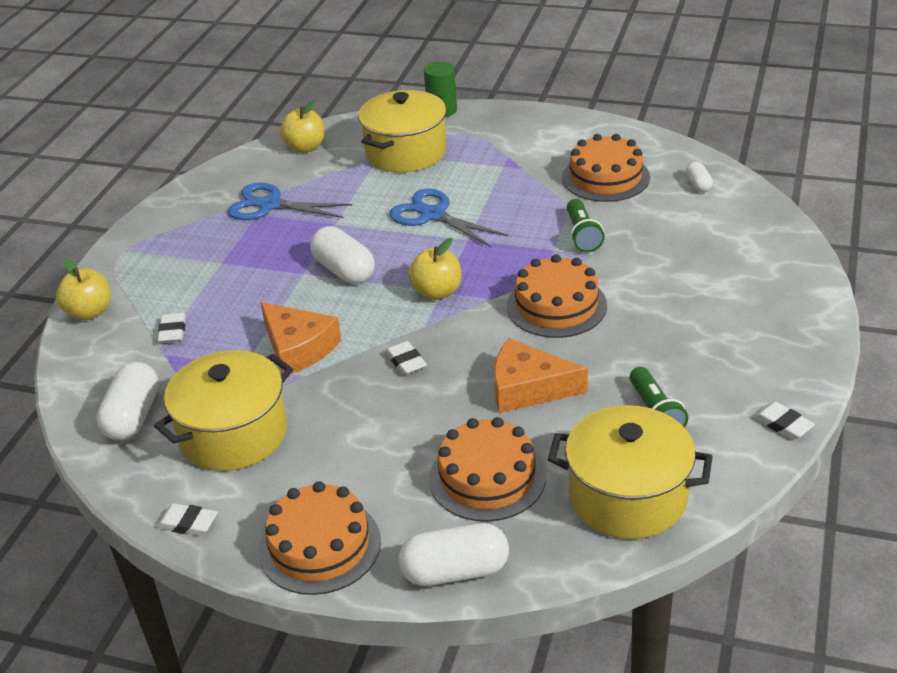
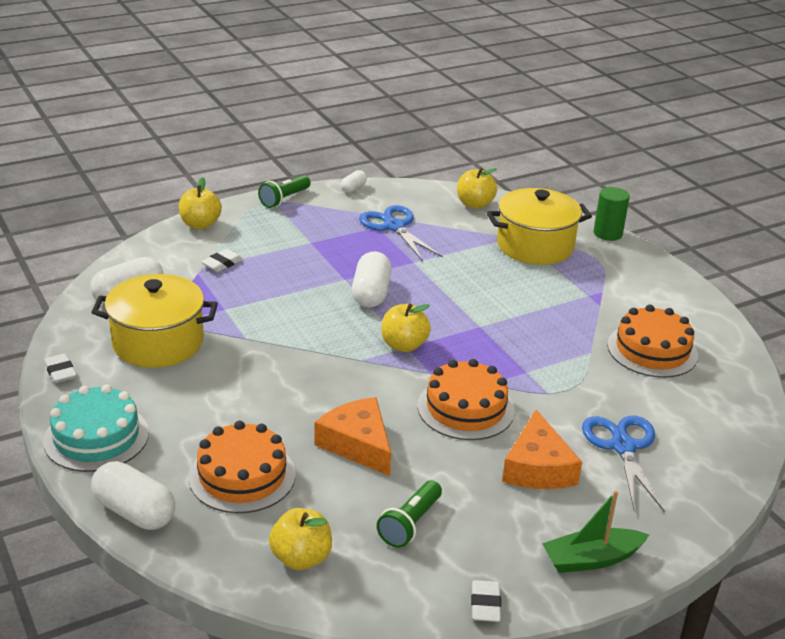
camera: 40 degrees right, 5 degrees down
(298, 348) = (269, 320): orange cheese -> orange cheese (538, 467)
(320, 546) = (96, 437): orange cake -> turquoise cake
(406, 361) = (314, 373): white eraser -> none
(433, 215) = (484, 296): blue scissors -> blue scissors (623, 446)
(582, 235) = (564, 376): green flashlight -> green flashlight (284, 199)
(628, 496) = (301, 558): yellow pot -> yellow apple
(698, 185) = (719, 402): white capsule -> white capsule (353, 188)
(791, 344) = (591, 559): none -> green boat

